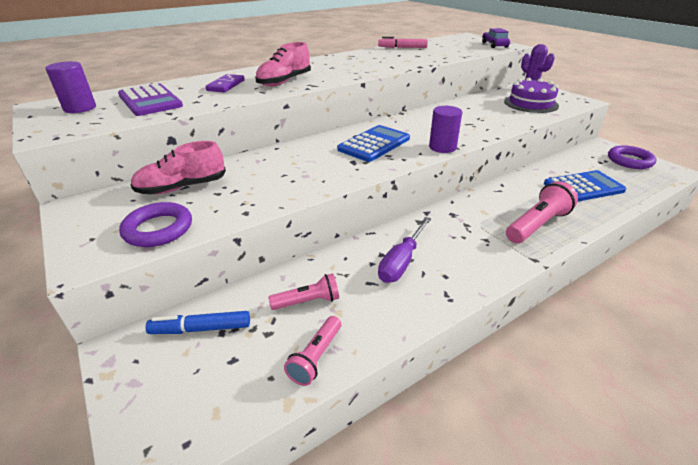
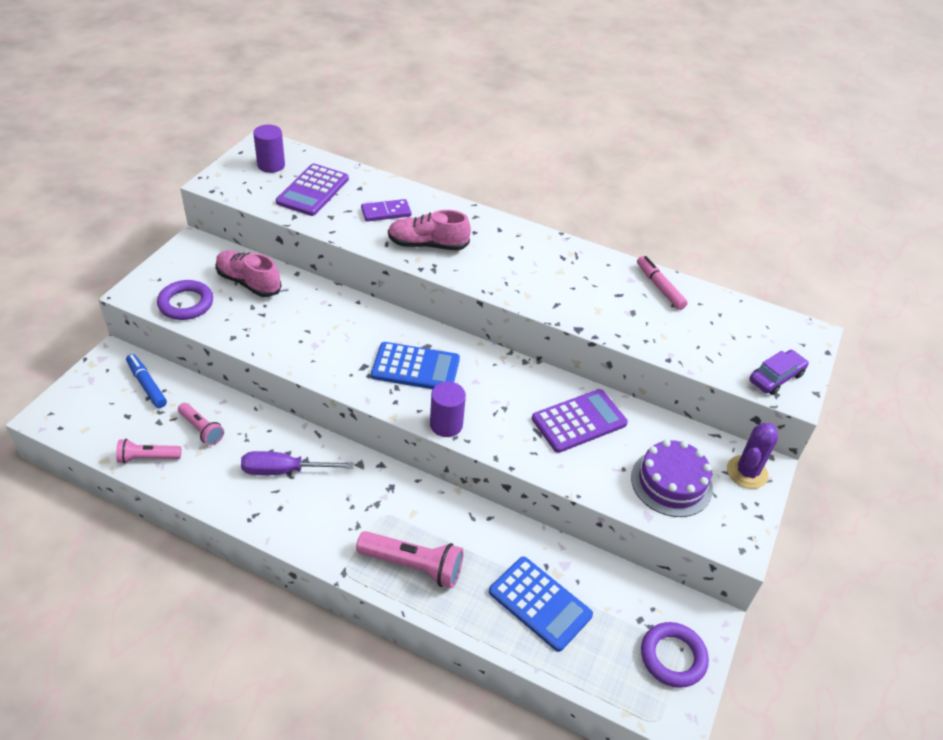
camera: 55 degrees right, 10 degrees up
(467, 112) = (579, 421): none -> purple calculator

